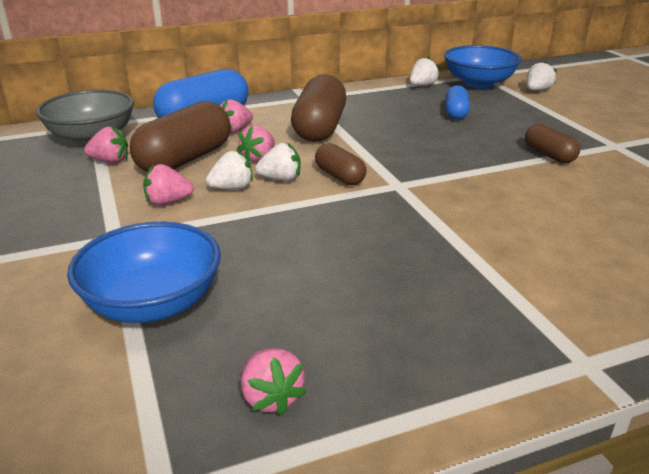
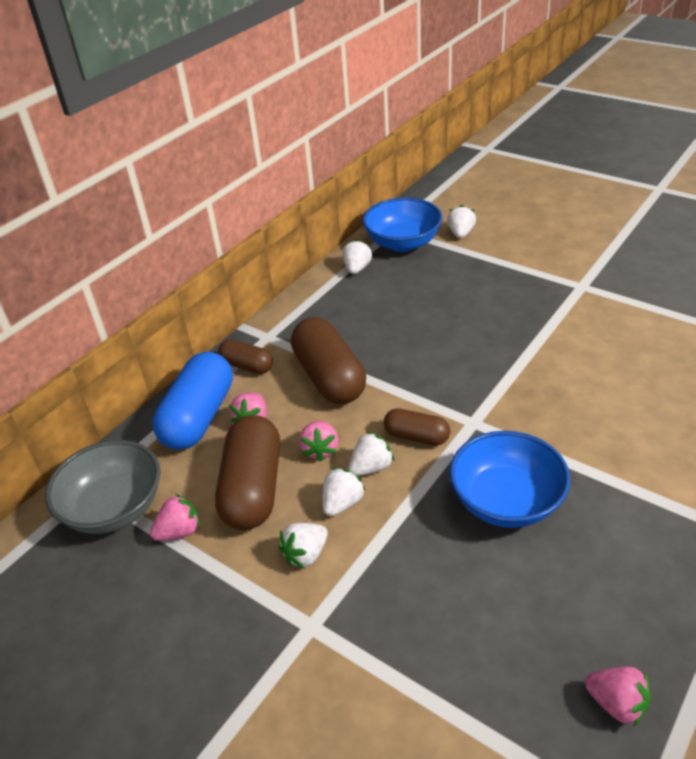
camera: 30 degrees left, 10 degrees up
(153, 303) = (436, 676): blue bowl -> blue bowl (506, 501)
(168, 202) = (306, 554): pink strawberry -> white strawberry
(456, 113) = (425, 298): blue capsule -> none
(549, 155) = (547, 323): brown capsule -> brown capsule (247, 366)

